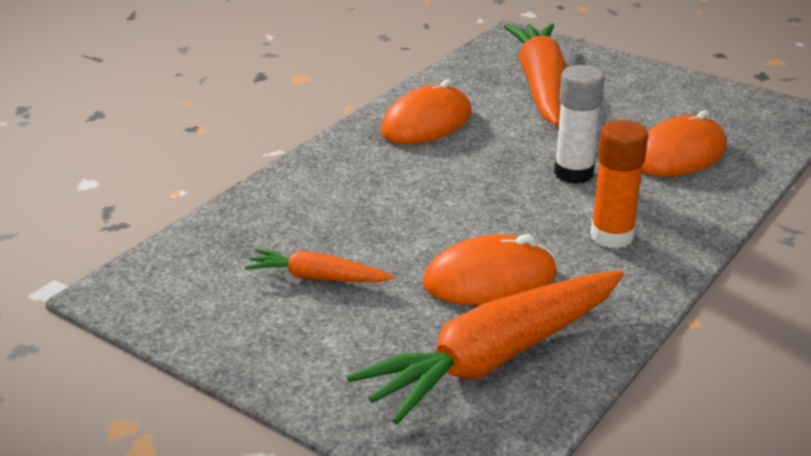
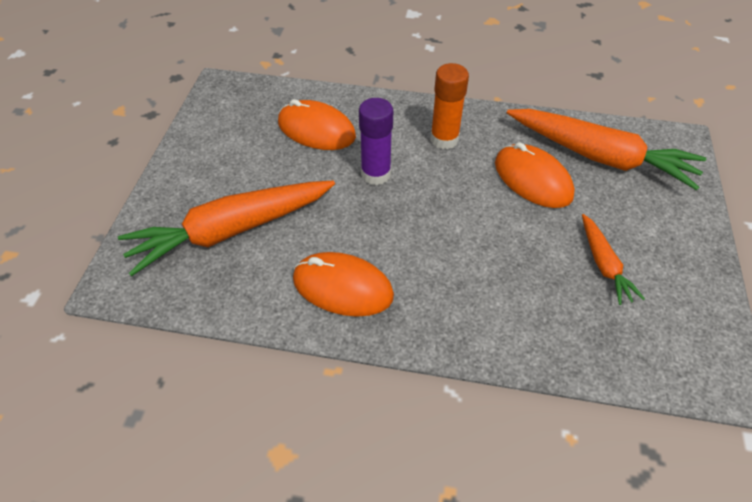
camera: 115 degrees left, 20 degrees up
(573, 173) = (376, 174): white glue stick -> purple glue stick

